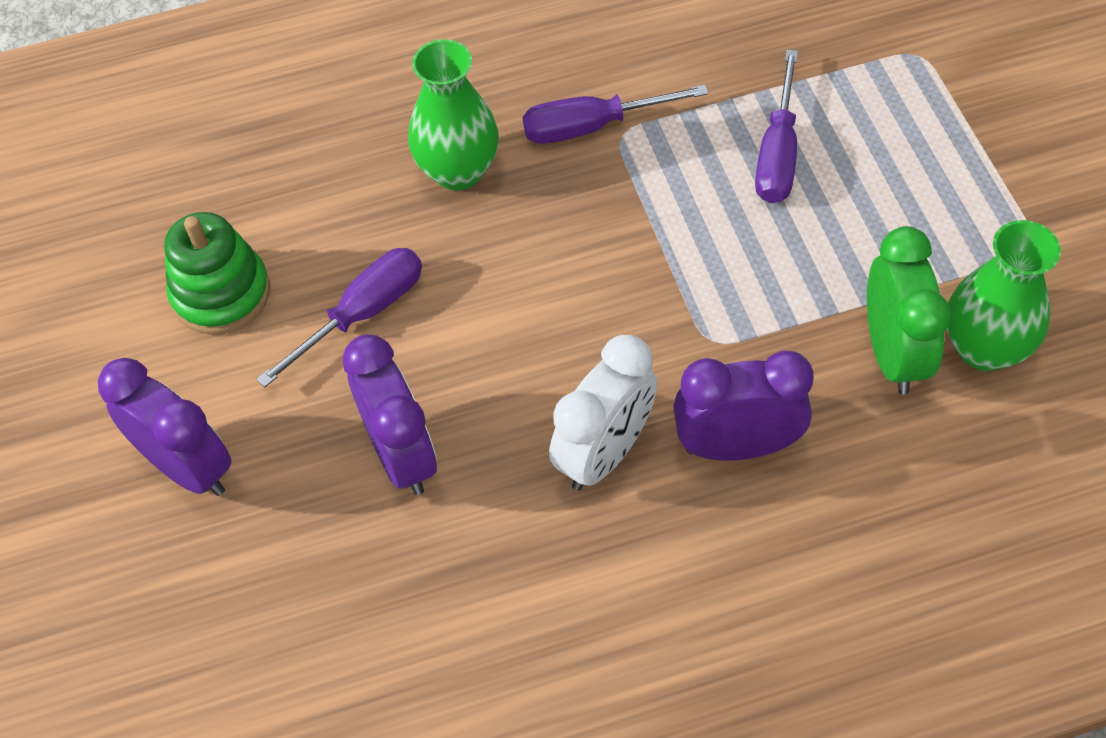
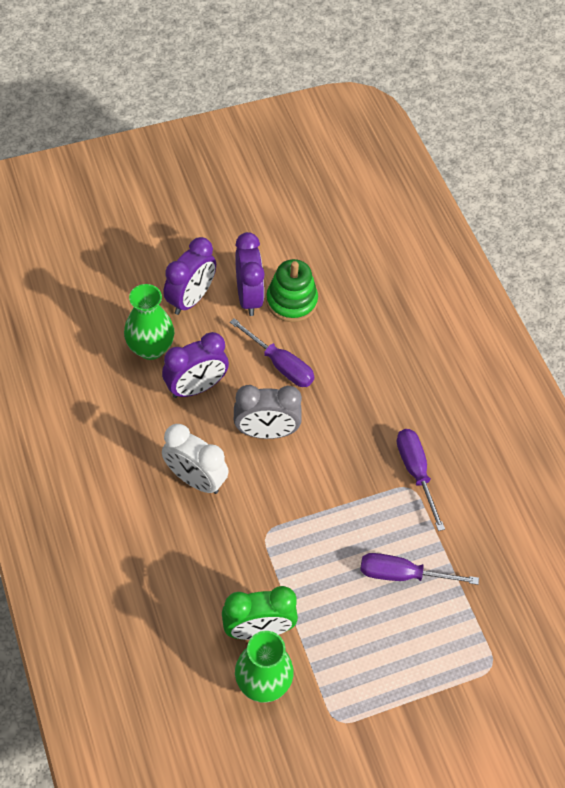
camera: 80 degrees right, 0 degrees up
(458, 171) = (378, 404): green vase -> green vase (150, 348)
(507, 338) = (266, 432): none -> grey clock
(736, 446) = (199, 543): purple clock -> purple clock (249, 297)

